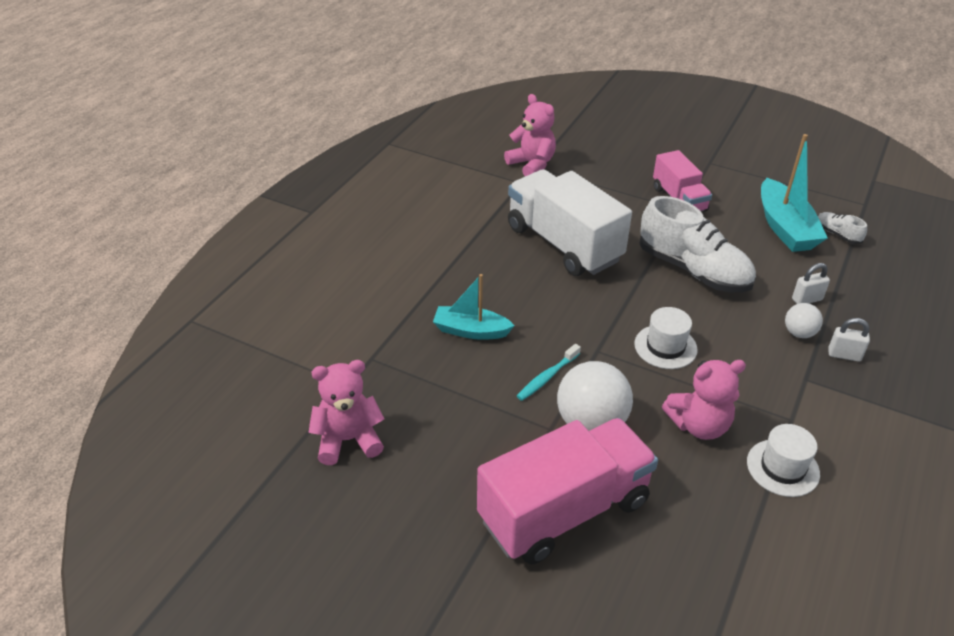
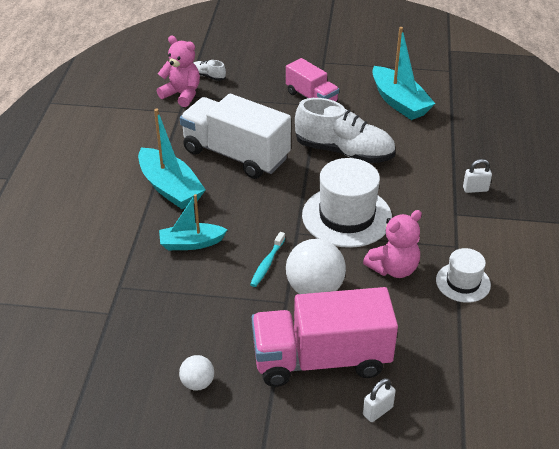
camera: 20 degrees left, 0 degrees up
(348, 440) = (130, 356): pink teddy bear -> none
(474, 263) = (170, 188): none -> turquoise boat
(564, 511) = (321, 359): pink truck -> pink truck turned 135 degrees counterclockwise
(665, 347) = (346, 216): white hat -> white hat, size x1.79
(799, 333) = (438, 181): white ball -> white ball (197, 383)
(807, 299) = (435, 154): white padlock -> white padlock (377, 411)
(837, 234) = (438, 98): white shoe -> white shoe (208, 76)

